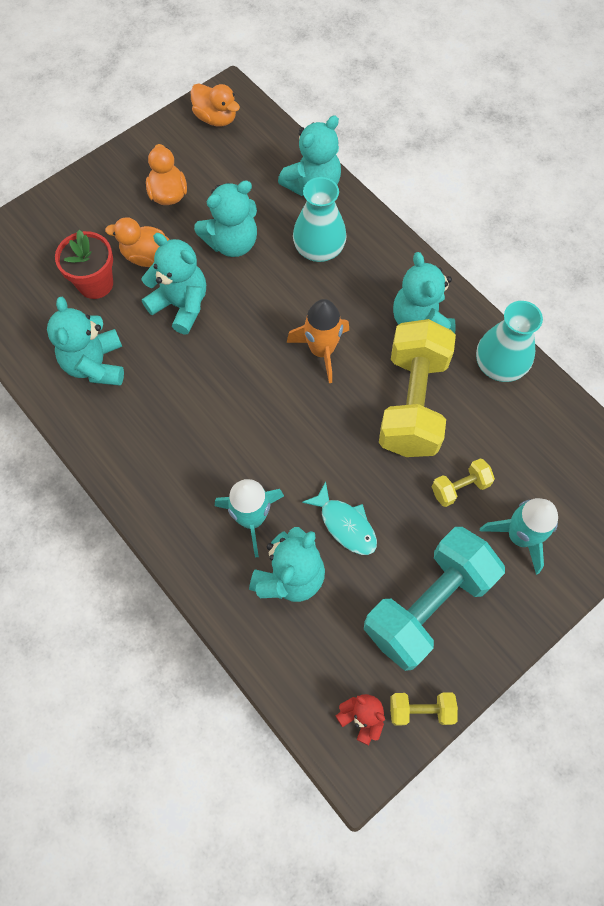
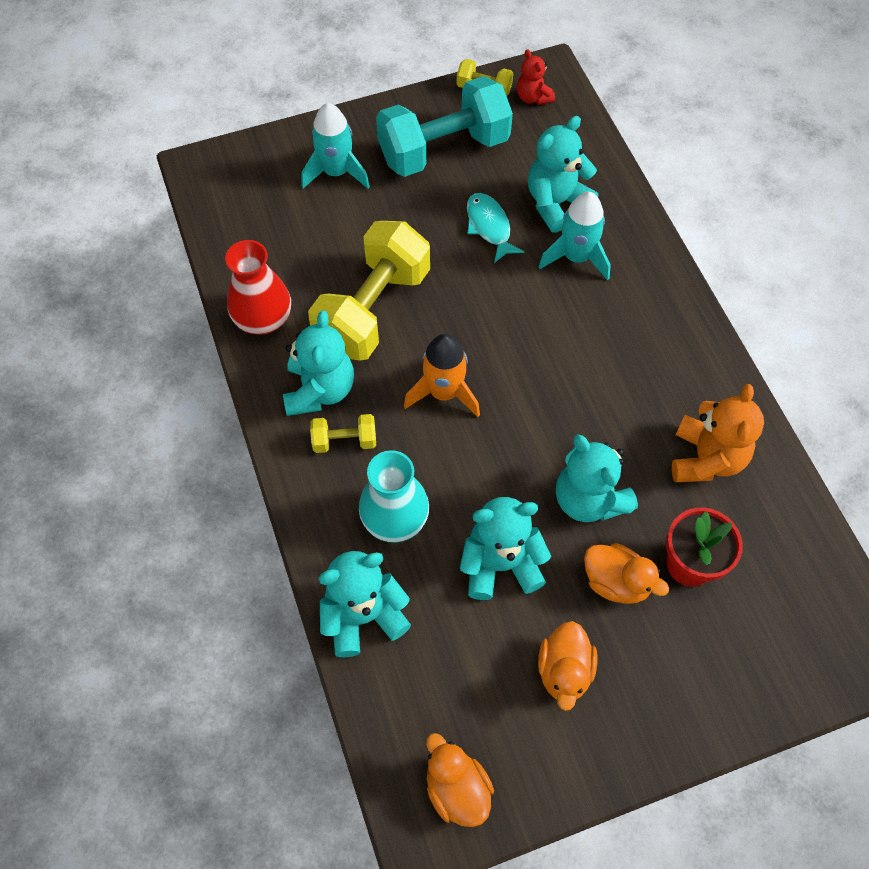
camera: 160 degrees left, 5 degrees down
(95, 364) = (706, 458): turquoise teddy bear -> orange teddy bear
(460, 487) = (367, 224): yellow dumbbell -> yellow dumbbell (344, 441)
(499, 365) = (263, 318): turquoise vase -> red vase

